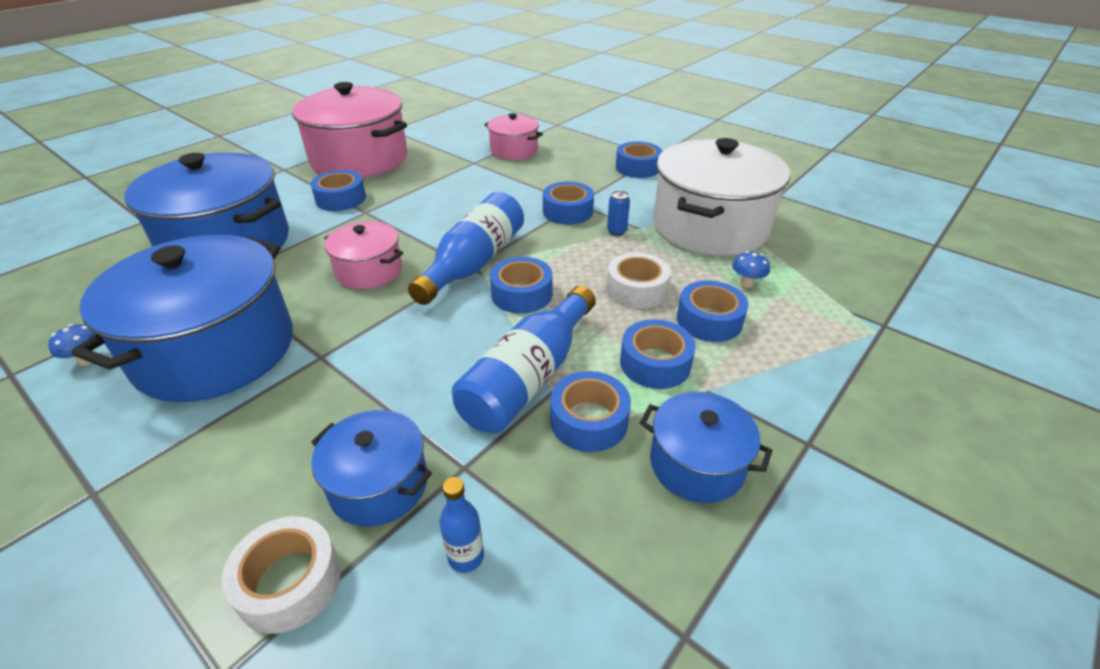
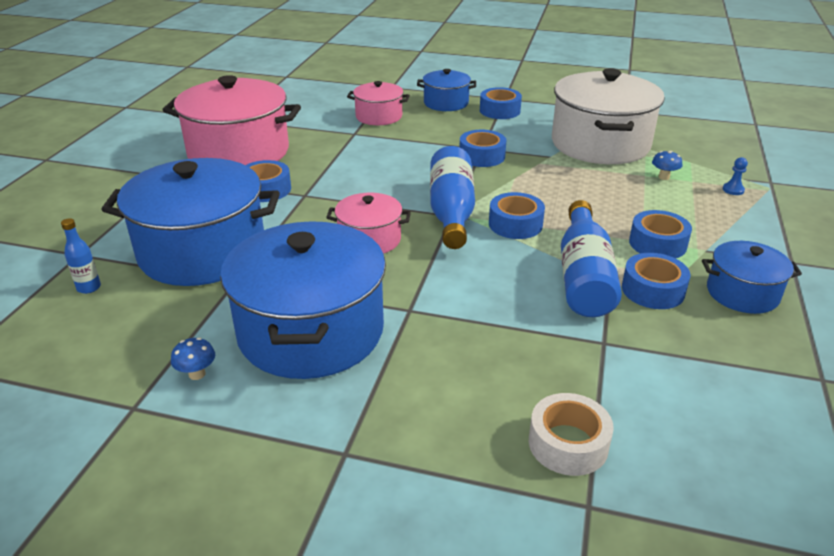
camera: 25 degrees left, 5 degrees down
(379, 485) = (559, 372): blue pot -> blue pot (446, 103)
(466, 557) = (663, 389): blue bottle -> blue bottle (89, 288)
(616, 231) = (536, 163): blue can -> none
(636, 289) = (595, 200): white tape -> none
(709, 320) = (664, 207): blue tape -> none
(821, 322) = (733, 190): none -> blue pawn

